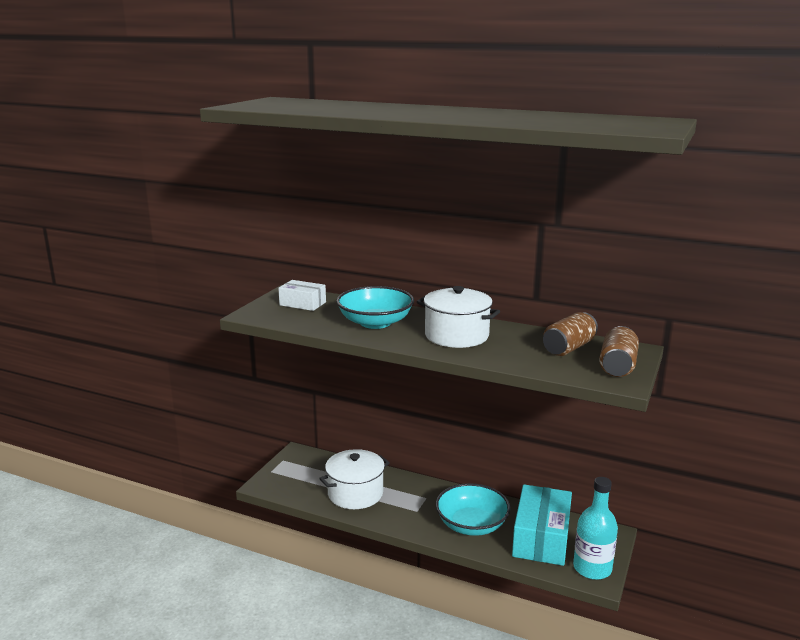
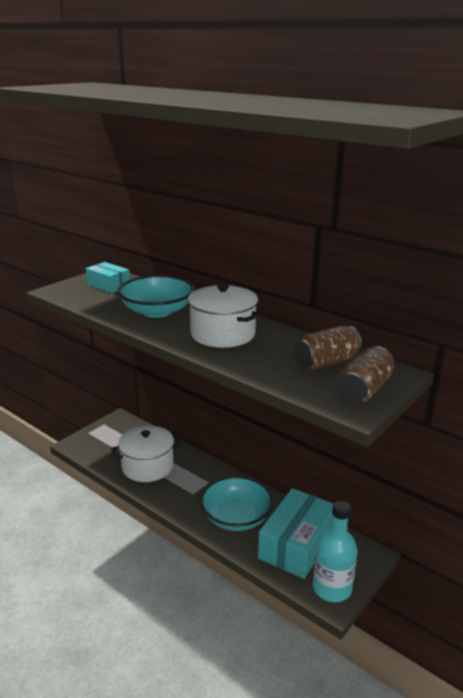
camera: 15 degrees right, 5 degrees up
(302, 303) = (109, 285): white box -> turquoise box

